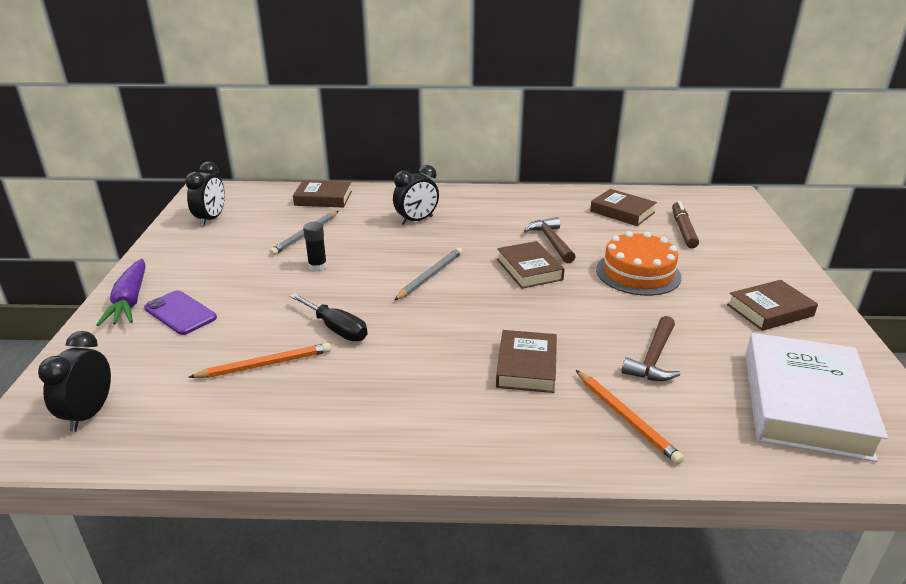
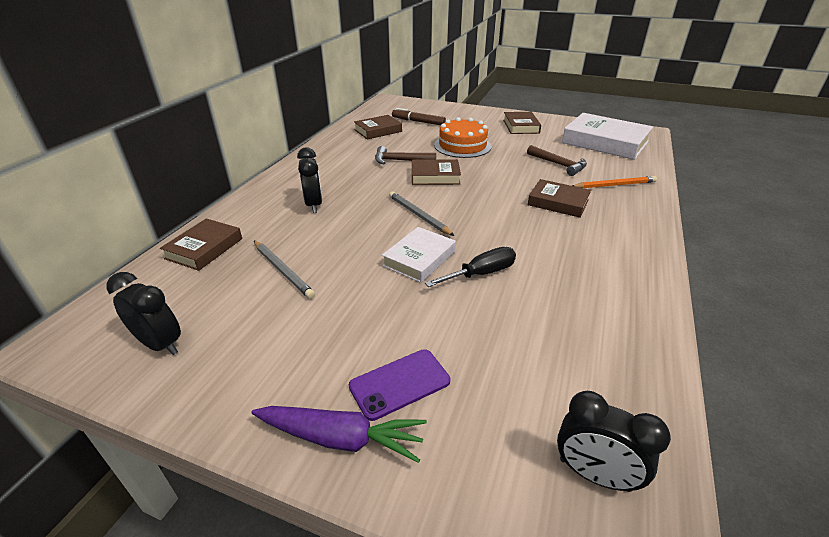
camera: 70 degrees left, 5 degrees up
(265, 365) = (527, 322): orange pencil -> none
(317, 266) = (359, 271): black glue stick -> none
(348, 291) = (419, 258): none -> white book

